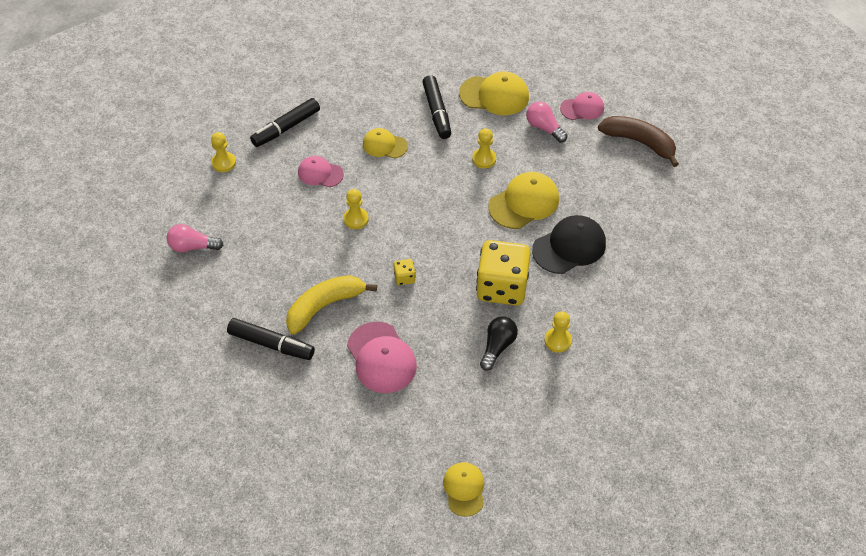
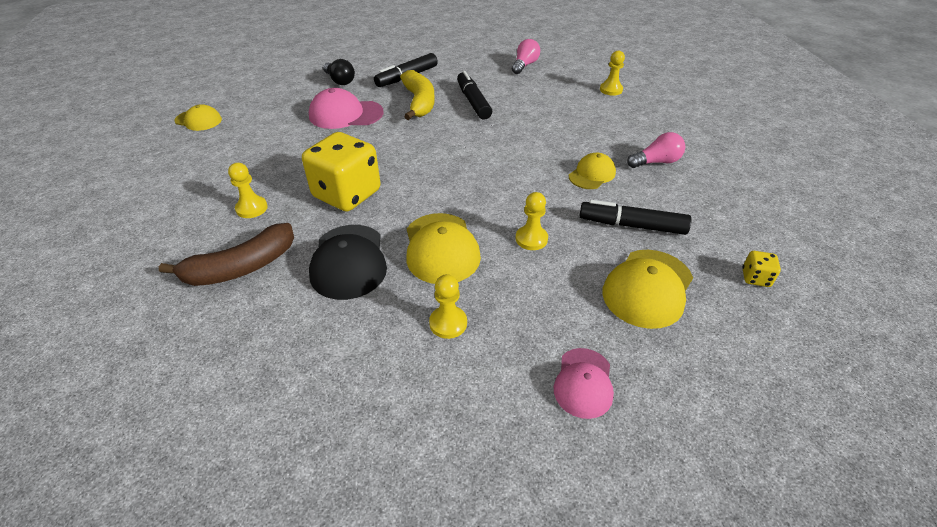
camera: 115 degrees right, 10 degrees down
(286, 128) = (644, 125): black marker -> black marker (473, 102)
(320, 173) = (571, 130): pink cap -> none
(356, 219) = (500, 135): yellow pawn -> yellow pawn (448, 323)
(404, 278) = (412, 143): yellow dice -> yellow dice (755, 278)
(497, 347) = (289, 171): black light bulb -> black light bulb (340, 81)
(544, 128) = (559, 317): pink light bulb -> pink light bulb (656, 162)
(639, 142) = (469, 429): brown banana -> brown banana (241, 267)

